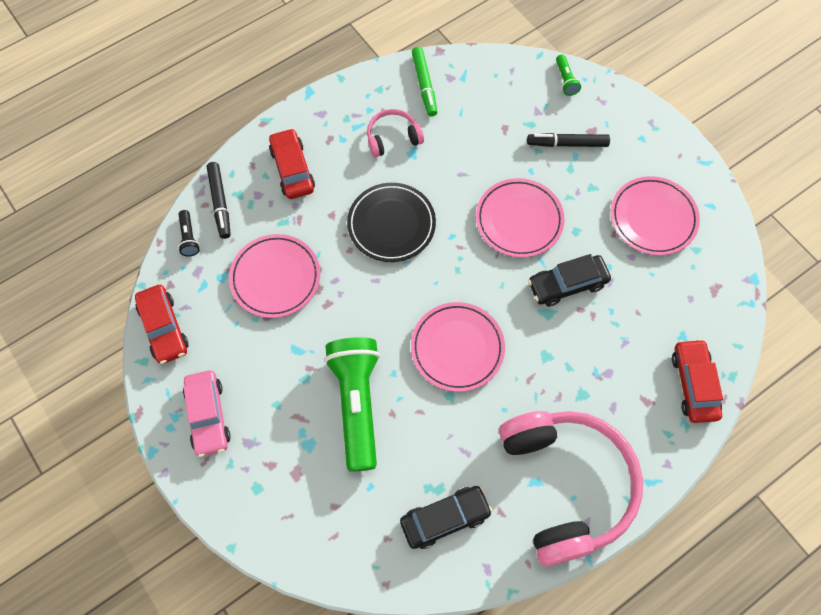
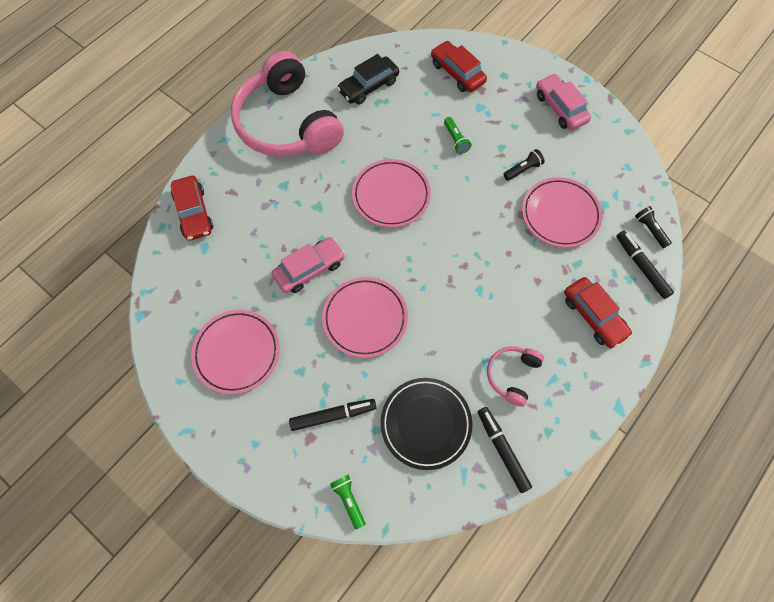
camera: 165 degrees right, 0 degrees up
(164, 328) = (627, 156): red car -> red car (457, 73)
(292, 342) = (523, 169): none -> black flashlight
(357, 403) = (456, 140): green flashlight -> green flashlight, size x0.41
(391, 224) = (480, 285): black plate -> black plate (425, 424)
(393, 138) = (512, 375): pink headphones -> pink headphones turned 150 degrees clockwise
(424, 85) = (502, 450): green marker -> black marker
(567, 284) = (309, 269): black car -> pink car

